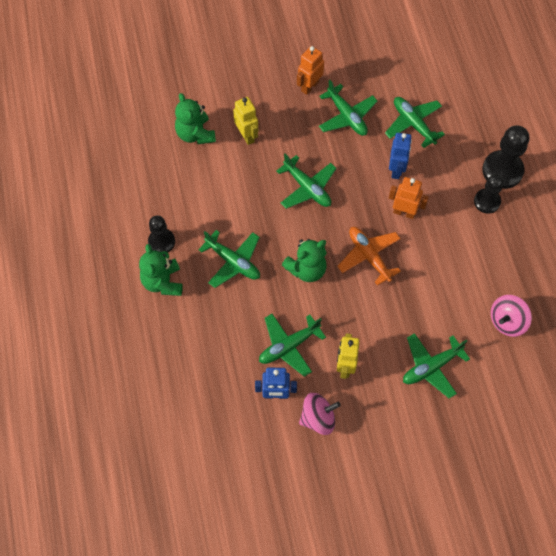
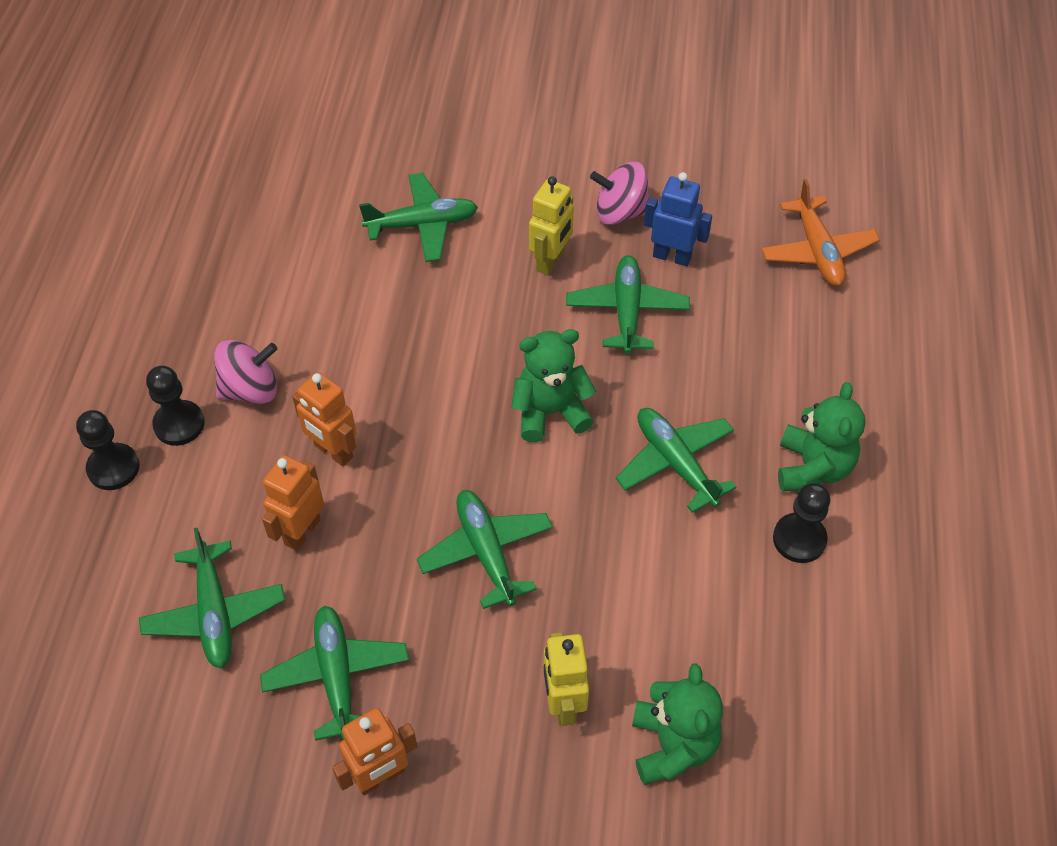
camera: 160 degrees left, 10 degrees down
(289, 346) = (627, 311): green plane -> green plane turned 75 degrees counterclockwise
(369, 256) = (434, 400): orange plane -> orange plane (817, 251)
(396, 170) = (302, 532): blue robot -> orange robot
(502, 170) = (113, 468): black pawn -> black pawn, size x0.64
(507, 321) = (273, 247): pink spinning top -> pink spinning top (250, 389)

